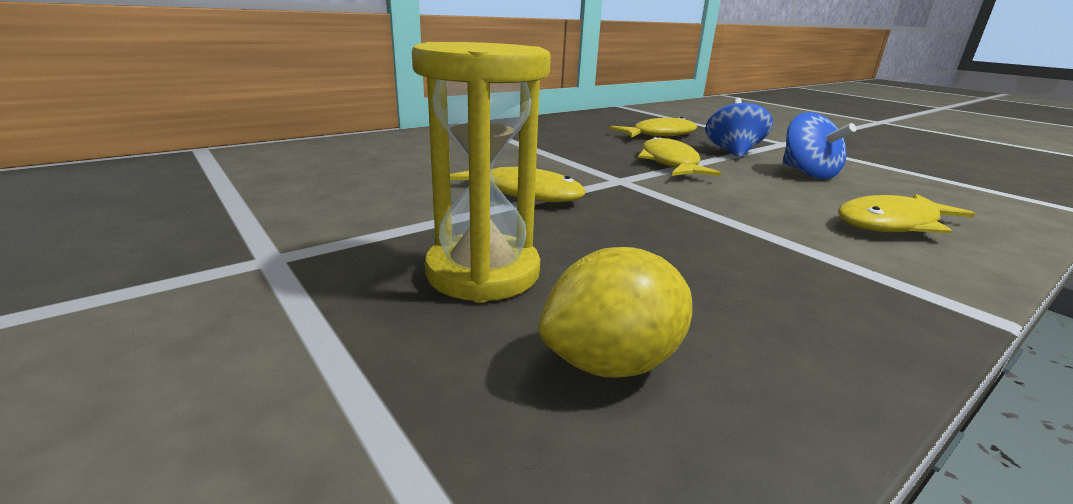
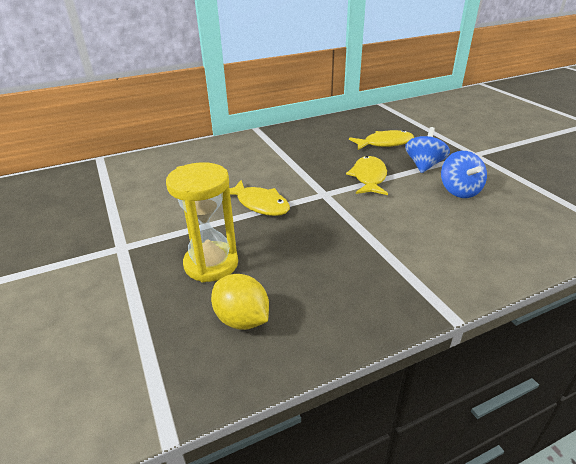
camera: 15 degrees right, 10 degrees up
(612, 362) = (242, 319): yellow lemon -> yellow lemon turned 60 degrees clockwise
(892, 224) = (469, 243): yellow fish -> none

